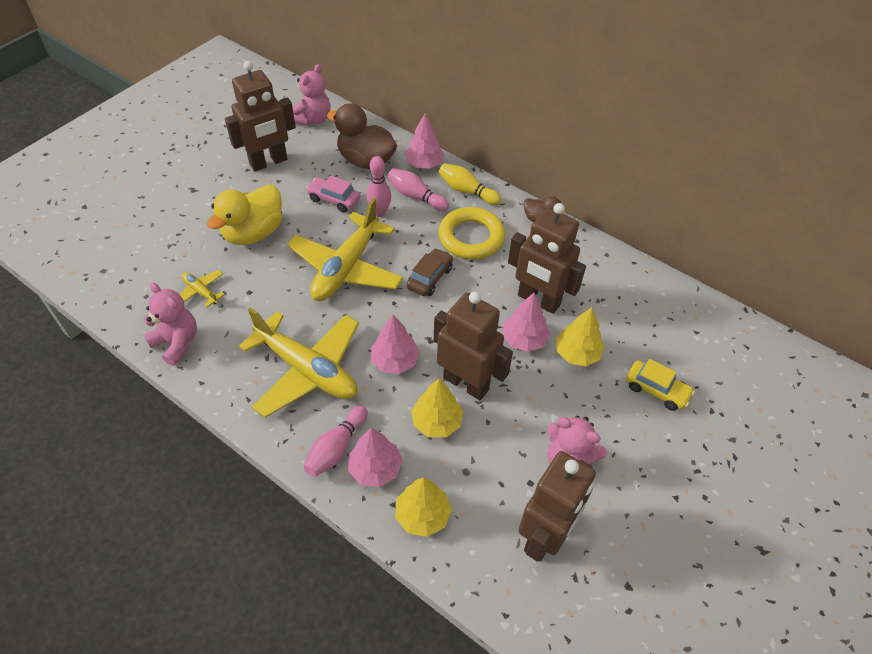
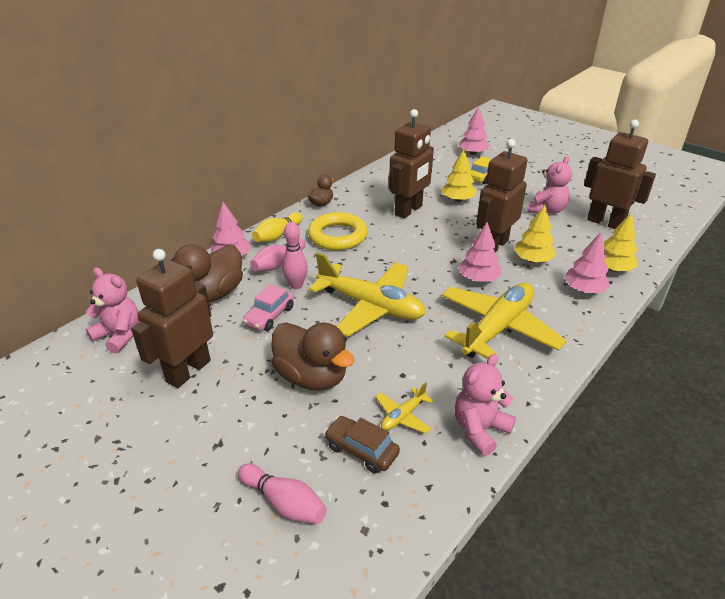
camera: 85 degrees left, 15 degrees down
(253, 233) = (312, 377): yellow duck -> brown duck
(269, 162) = (188, 371): brown robot -> brown robot turned 120 degrees counterclockwise
(336, 448) = (573, 310): pink bowling pin -> pink bowling pin (284, 502)
(430, 278) = (384, 258): brown car -> brown car (361, 450)
(524, 339) = (448, 219): pink tree -> pink tree (472, 153)

